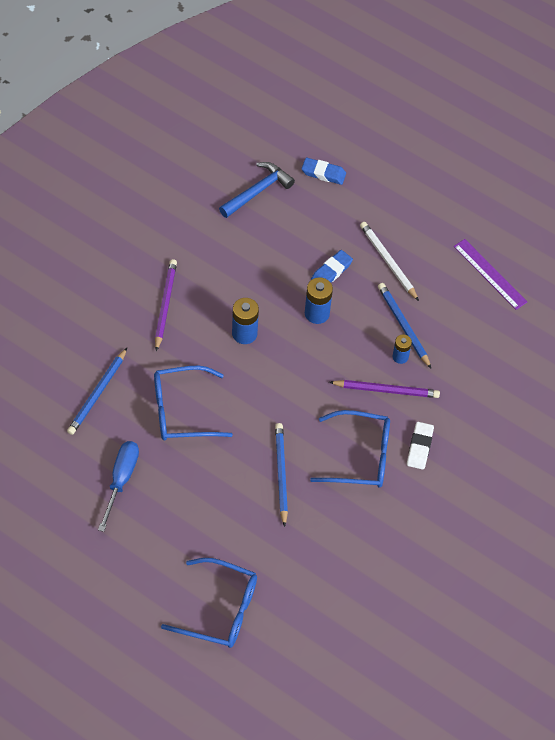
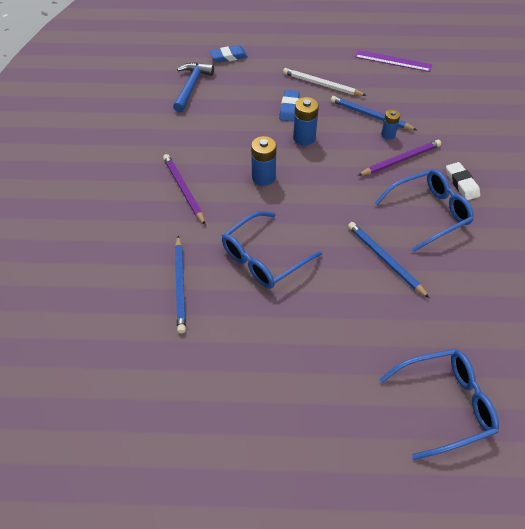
camera: 30 degrees left, 5 degrees down
(121, 480) = (260, 345): blue screwdriver -> none

